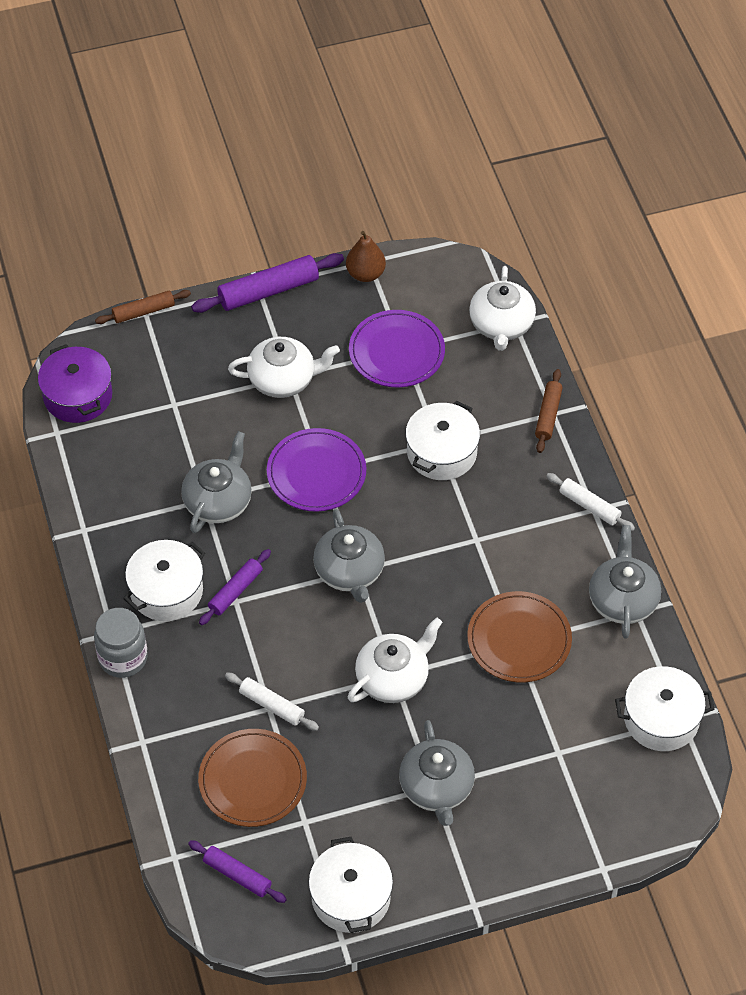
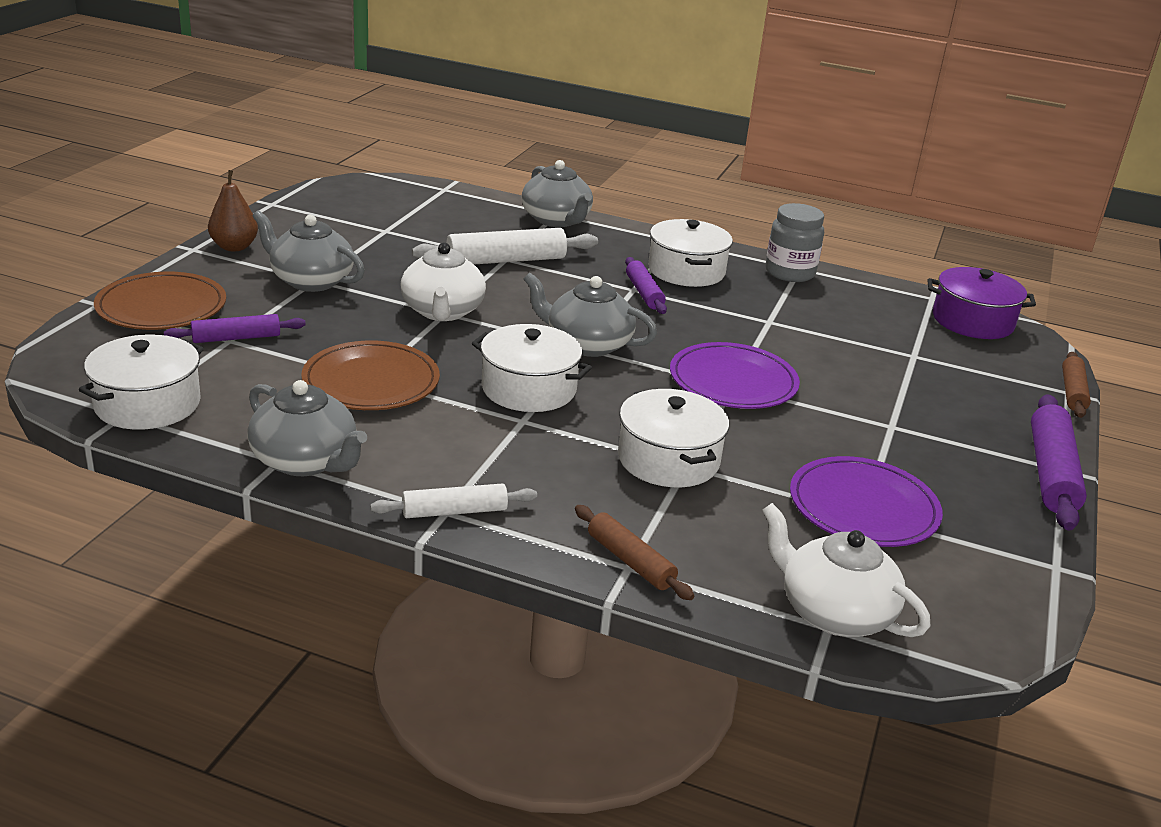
camera: 125 degrees right, 25 degrees down
(123, 658) = (643, 235): grey jar -> grey jar (789, 273)
(218, 501) = (759, 326): grey teapot -> grey teapot (557, 220)
(237, 875) = (391, 198): purple rolling pin -> purple rolling pin (236, 338)
(252, 780) = (454, 230): brown plate -> brown plate (161, 307)
(272, 705) = (506, 260): white rolling pin -> white rolling pin, size x1.64
(283, 379) = (891, 421): white teapot -> none
(350, 897) = (296, 218): white pot -> white pot (529, 388)
(365, 274) = (1032, 552): brown pear -> brown pear (234, 247)

